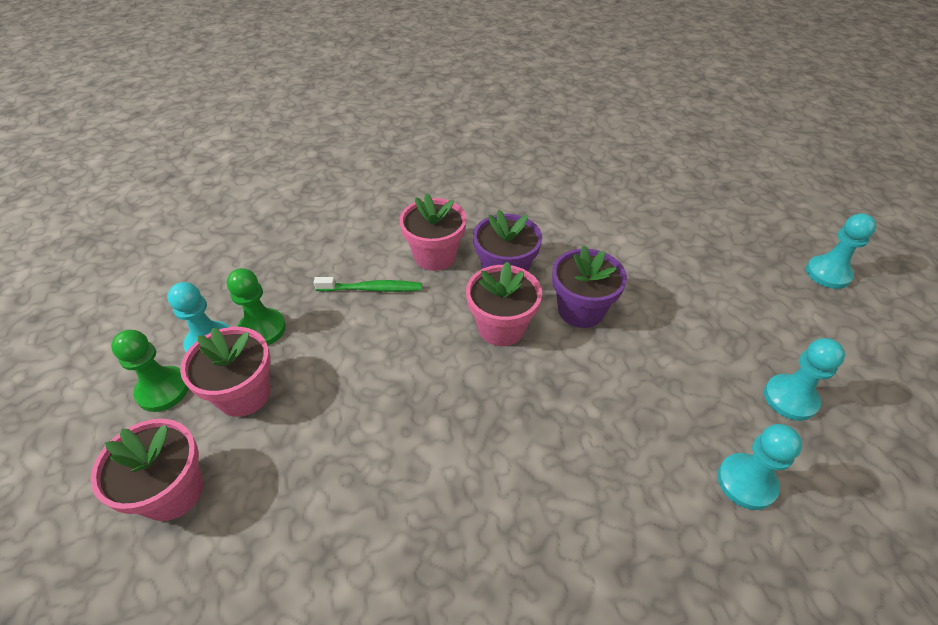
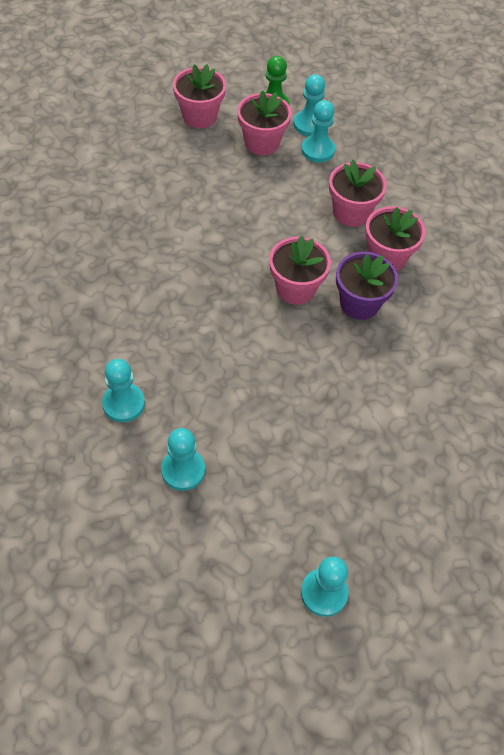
camera: 95 degrees right, 10 degrees up
(262, 329) = (317, 150): green pawn -> turquoise pawn
(372, 289) = (351, 212): green toothbrush -> pink flower pot
(581, 310) = (306, 348): purple flower pot -> none

